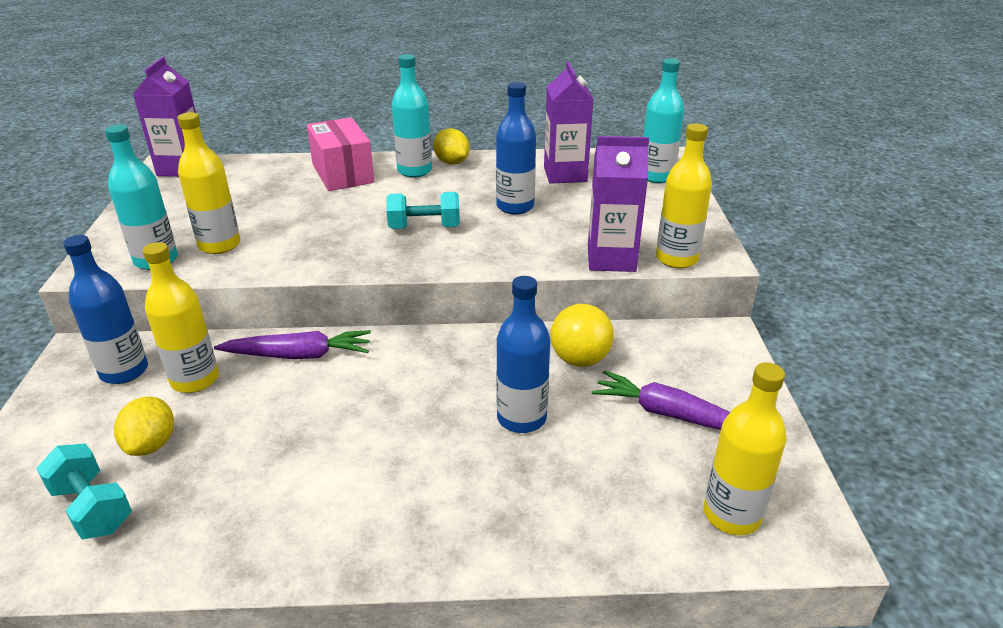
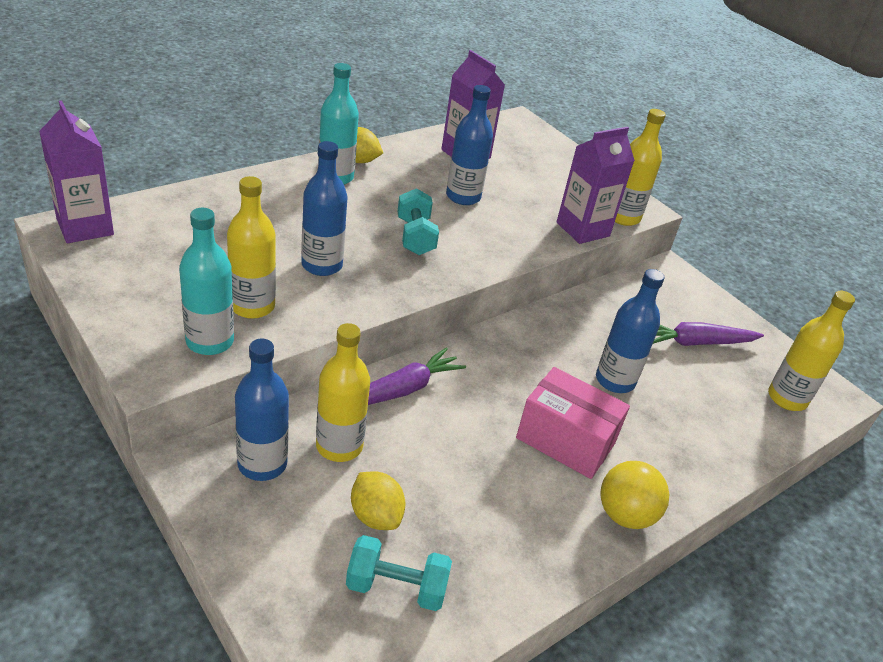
camera: 40 degrees left, 5 degrees up
(313, 230) = (322, 265): none -> blue bottle
(343, 174) = (271, 195): pink box -> pink box (565, 440)
(424, 227) = (415, 237): turquoise dumbbell -> turquoise dumbbell turned 60 degrees counterclockwise
(580, 359) = (604, 320): yellow ball -> yellow ball (625, 515)
(656, 176) = (534, 141): turquoise bottle -> none

